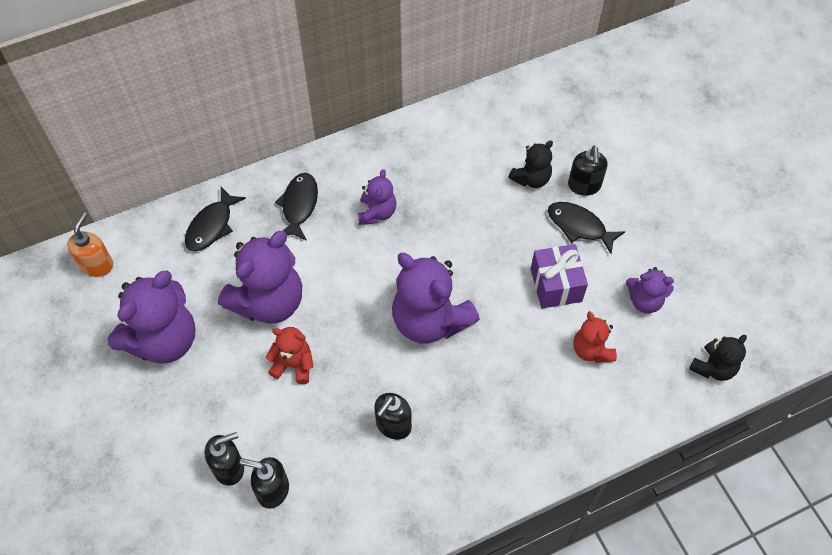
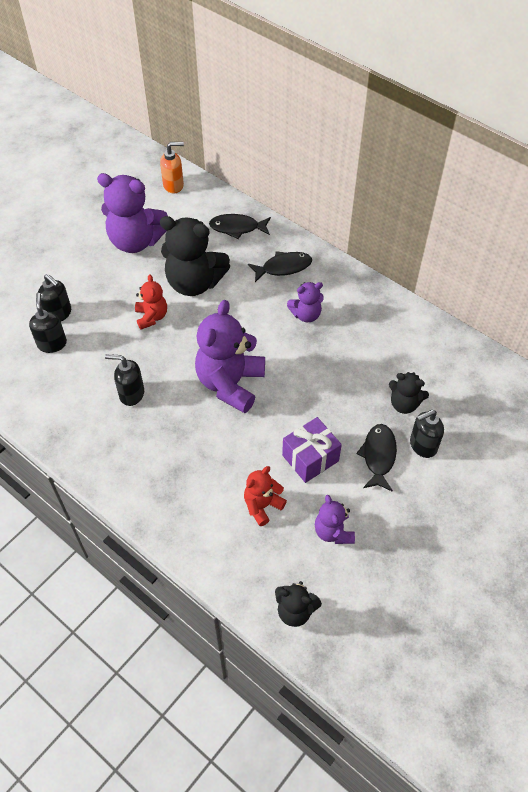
camera: 65 degrees right, 5 degrees down
(268, 301) = (194, 283): purple teddy bear -> black teddy bear

